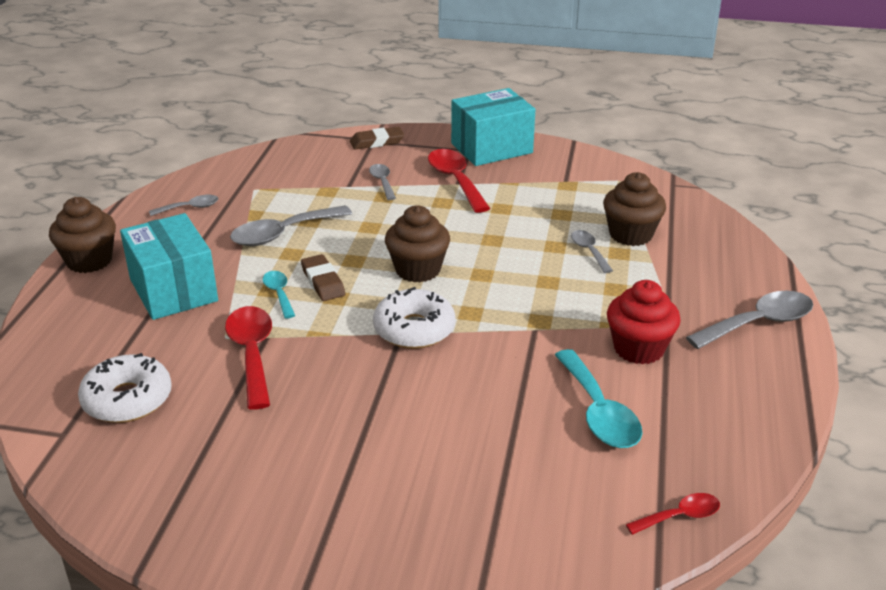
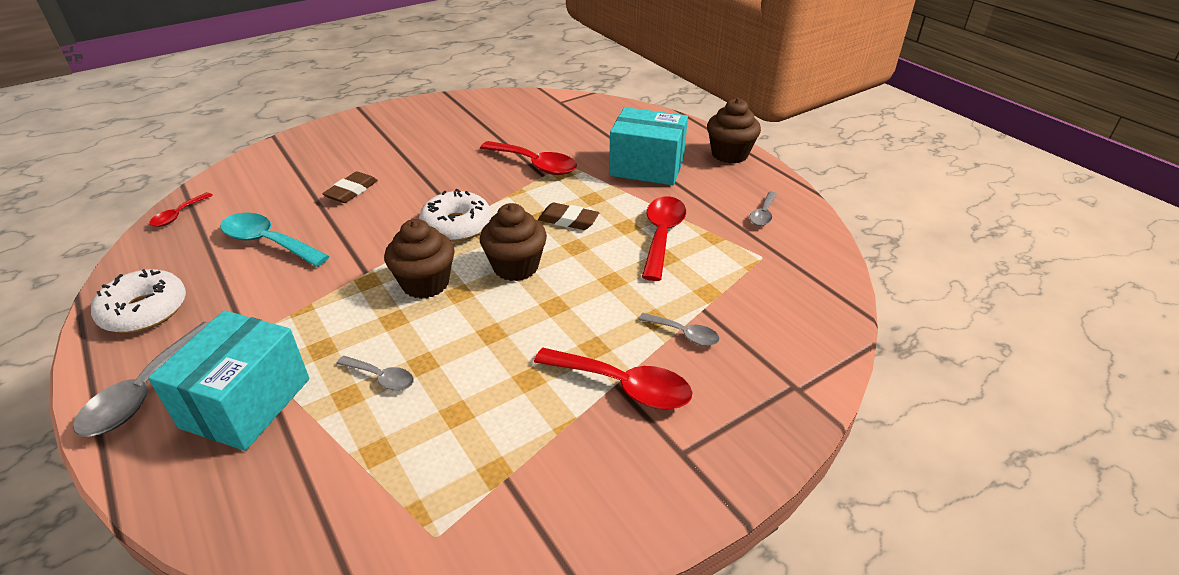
camera: 135 degrees right, 5 degrees up
(127, 399) = (558, 121): white donut -> white donut (145, 311)
(279, 294) = (582, 198): turquoise spoon -> none
(283, 233) = (662, 235): grey spoon -> red spoon
(377, 142) = (787, 387): brown eraser -> brown eraser (351, 191)
(491, 148) = (662, 477): turquoise box -> turquoise box (246, 403)
(630, 234) = (351, 432): brown cupcake -> brown cupcake (425, 283)
(639, 349) = (262, 301): red cupcake -> none

